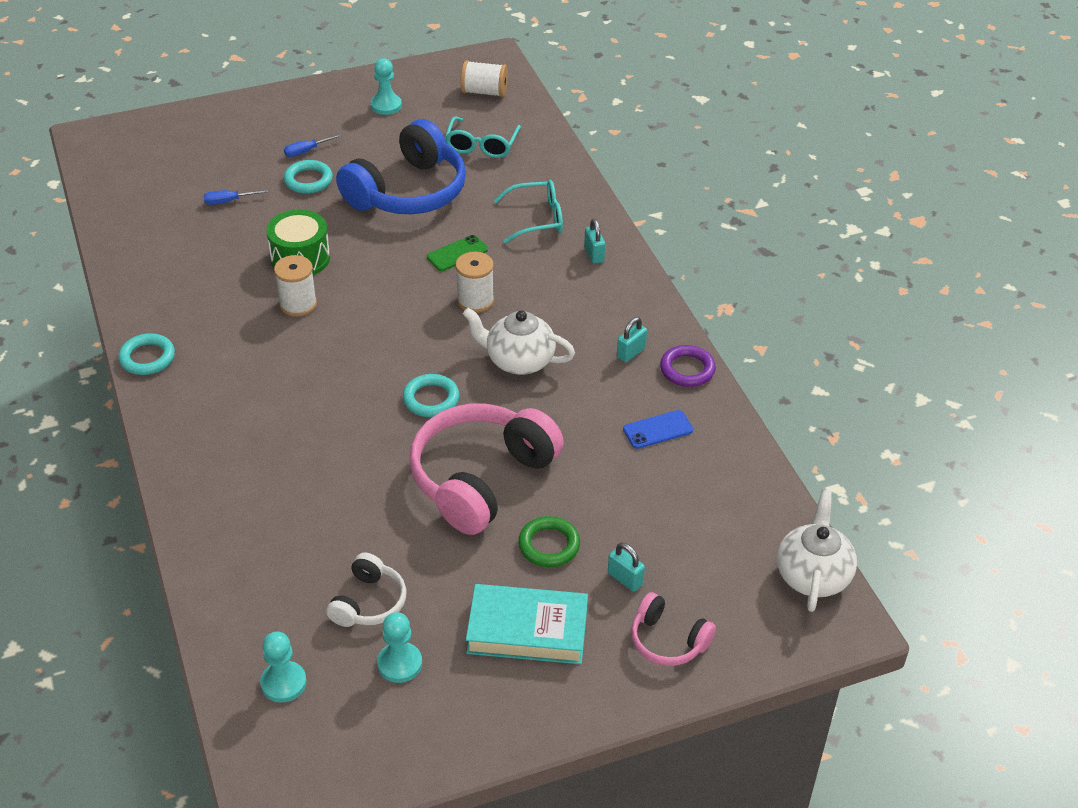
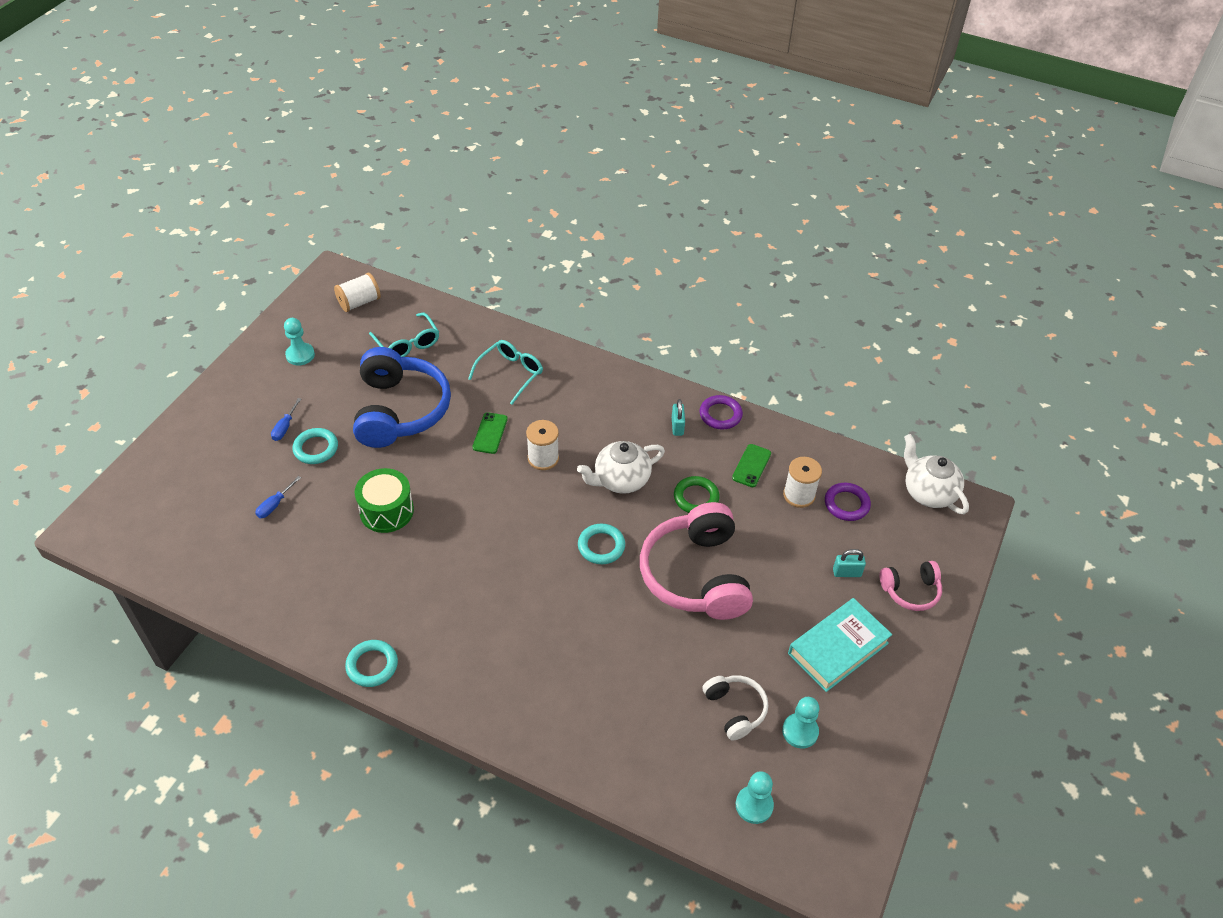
camera: 45 degrees left, 5 degrees up
(298, 304) = (429, 545): white spool -> white spool (799, 495)
(549, 545) = (784, 586): green ring -> green ring (696, 497)
(594, 254) = (576, 375): turquoise padlock -> none
(657, 430) = (751, 466): blue phone -> green phone
(708, 525) = (846, 504): none -> purple ring

